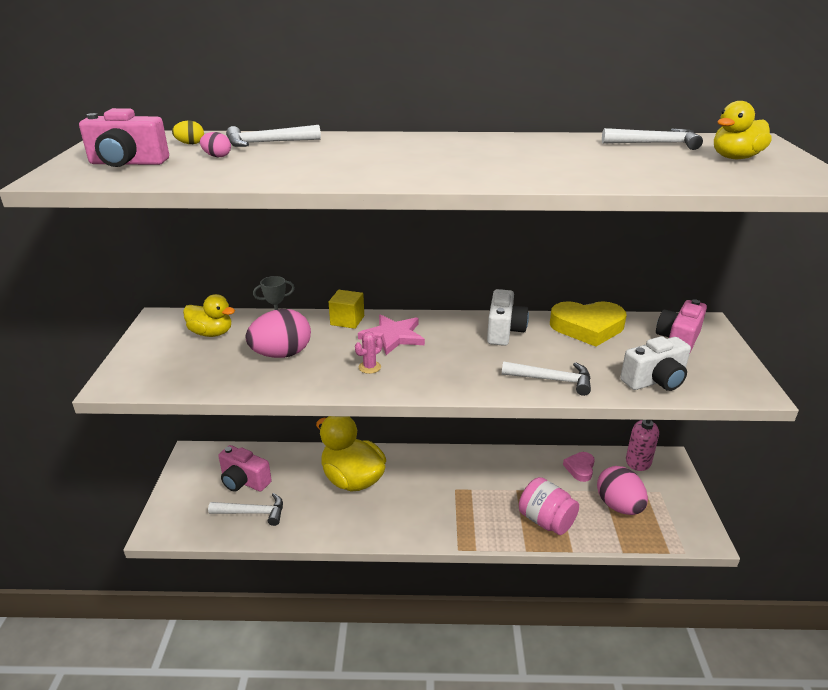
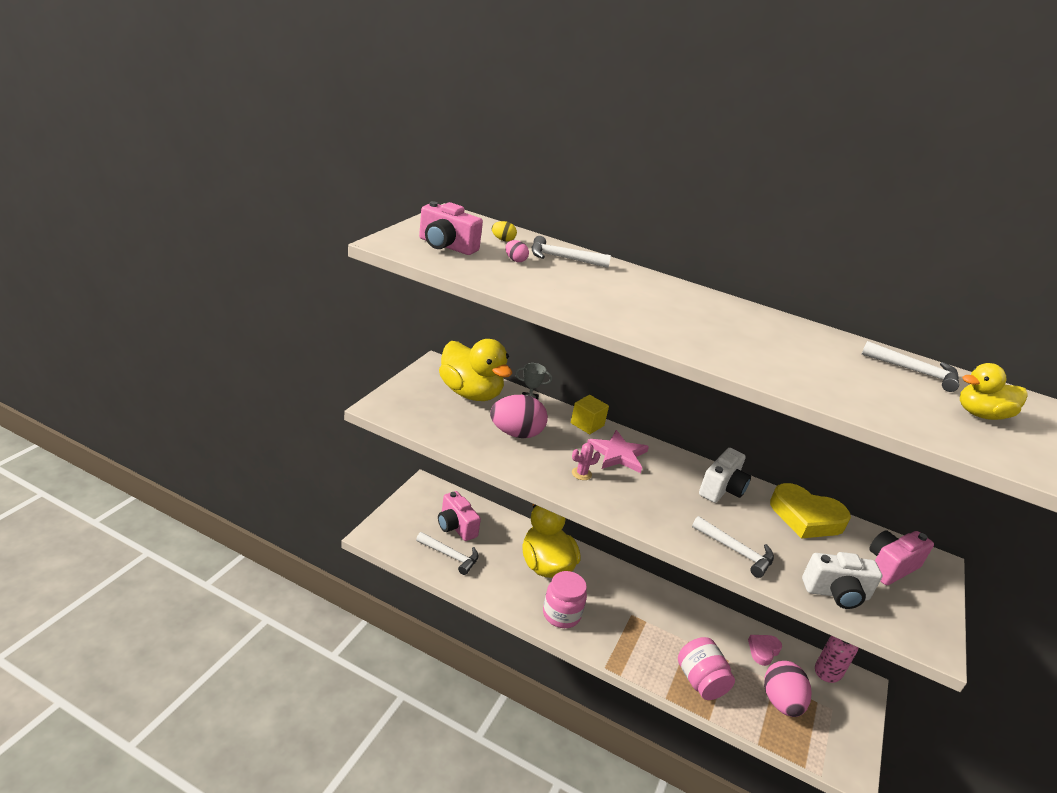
camera: 20 degrees right, 0 degrees up
(211, 333) = (471, 393): yellow duck -> yellow duck, size x1.73
(392, 519) = (561, 614): none -> pink jar

